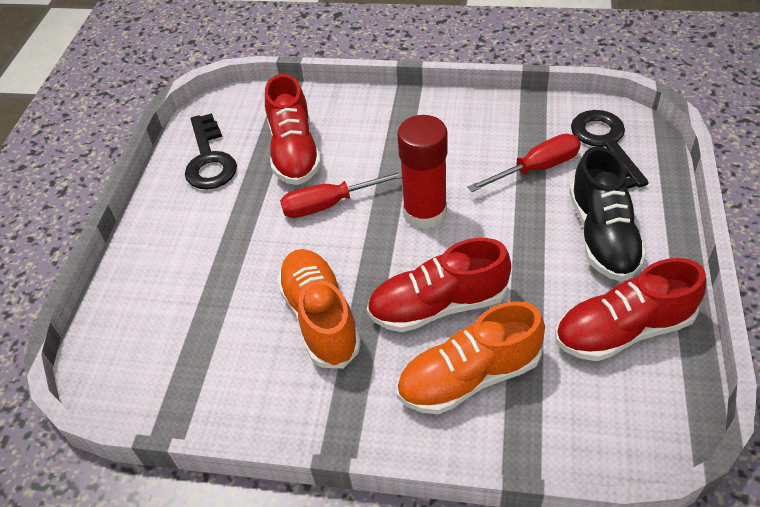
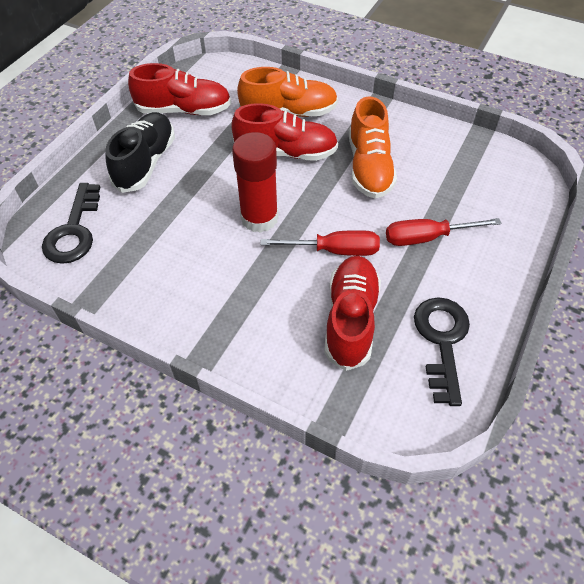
camera: 165 degrees left, 5 degrees up
(536, 168) = (147, 227): red screwdriver -> red screwdriver (427, 238)

